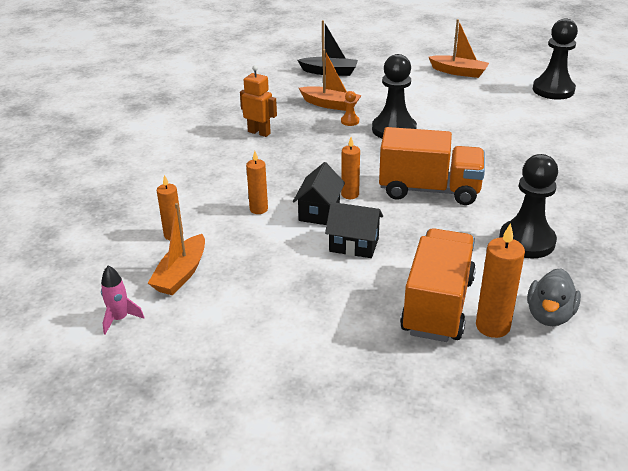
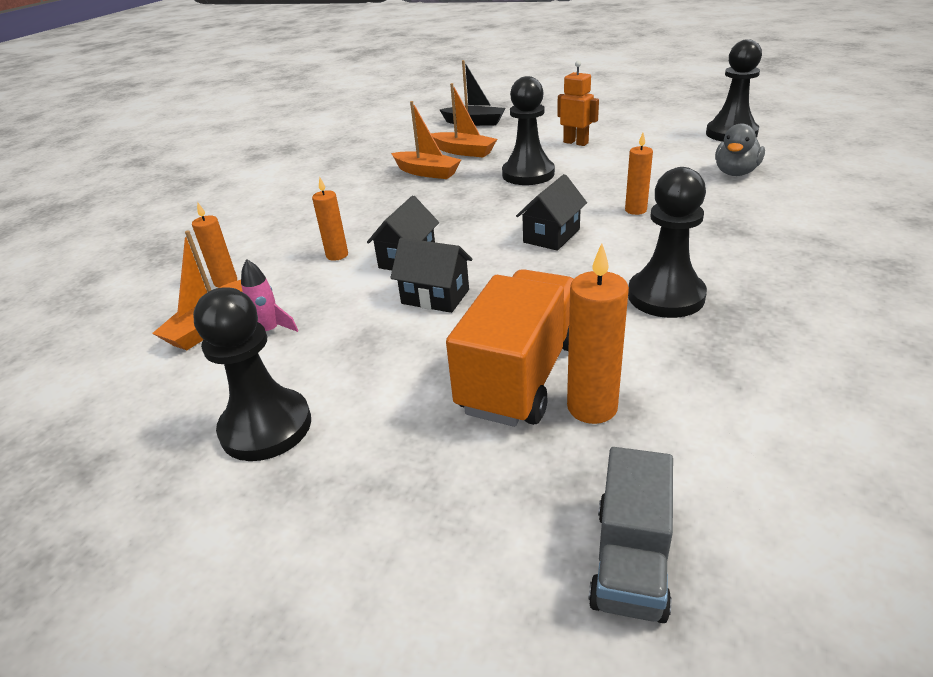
camera: 10 degrees right, 0 degrees up
(120, 319) = (109, 377): pink rocket -> pink rocket (269, 331)
(259, 132) = (373, 178): orange robot -> orange robot (576, 143)
(266, 351) = (266, 427): none -> black pawn
(350, 121) = (480, 167): orange pawn -> none
(350, 194) = (452, 240): orange candle -> orange candle (635, 210)
(429, 190) = (551, 236): orange truck -> black house
(458, 72) = (621, 119): orange boat -> orange boat (427, 172)
(538, 420) = (631, 560): none -> grey truck
(549, 315) = (680, 395): grey duck -> grey duck (735, 173)

